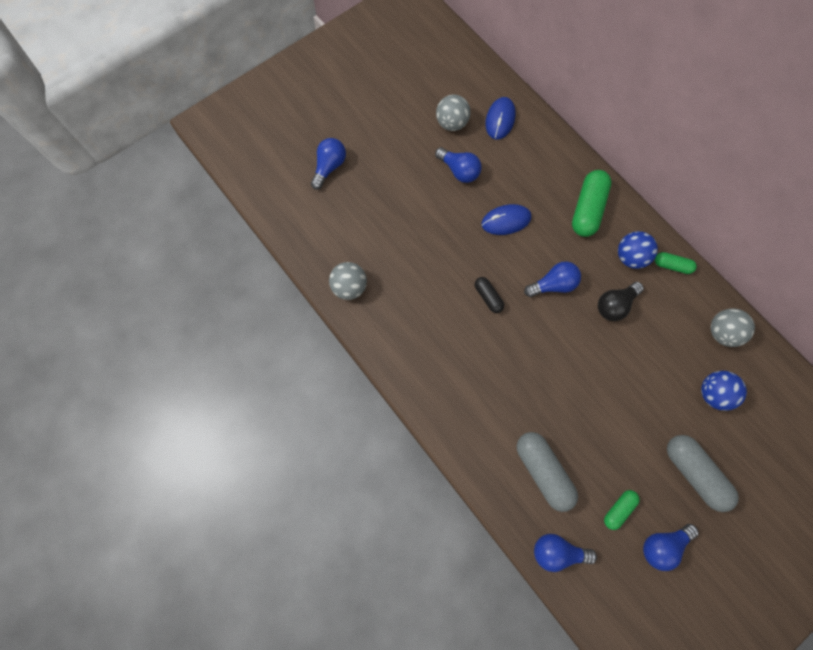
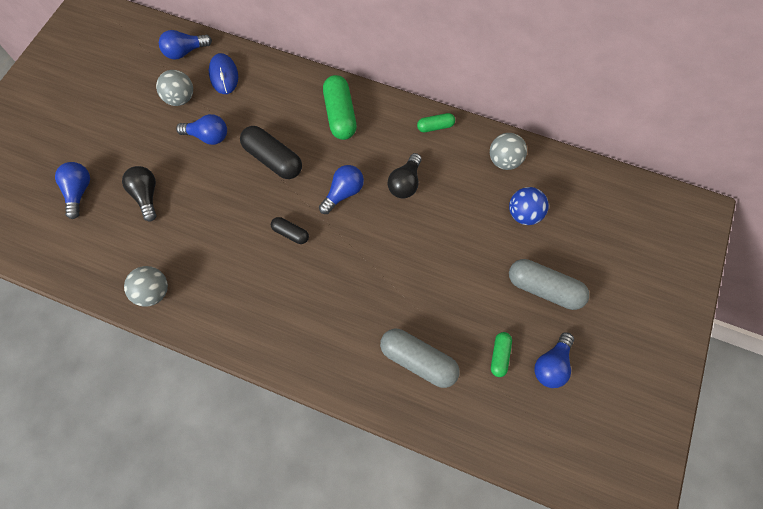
camera: 30 degrees left, 5 degrees down
(382, 199) = (146, 195): none -> black light bulb
(506, 221) = (273, 159): blue mouse -> black capsule
(557, 552) = (467, 425): blue light bulb -> blue light bulb (185, 52)
(630, 257) = (397, 137): blue ball -> none

